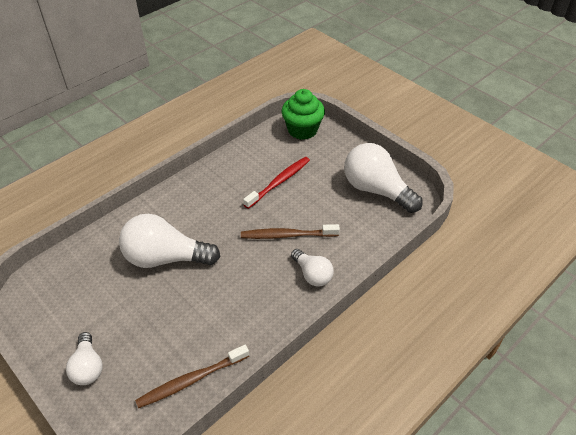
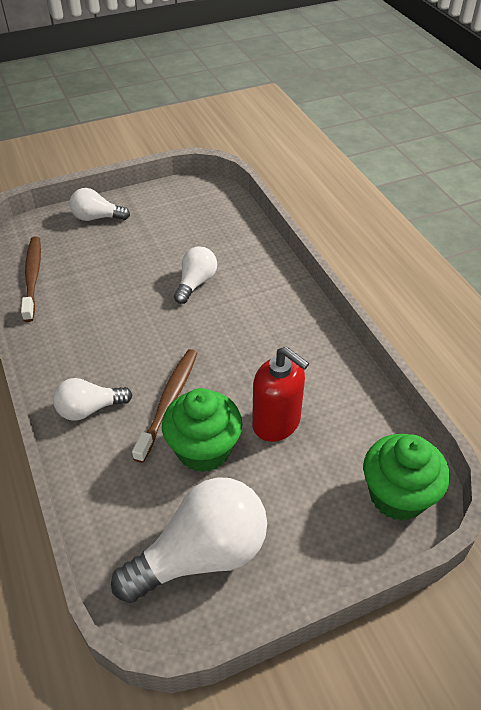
camera: 110 degrees right, 0 degrees up
(165, 258) = (196, 283): white light bulb -> white light bulb, size x0.55
(279, 182) = (276, 423): red toothbrush -> red soap dispenser
(313, 208) = (203, 449): none -> green cupcake

